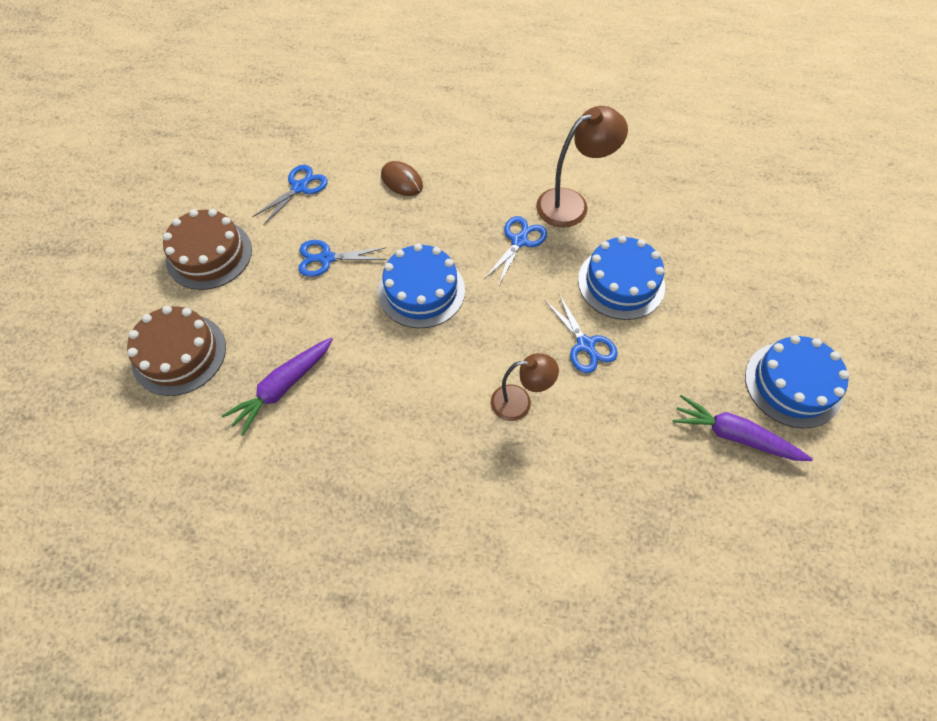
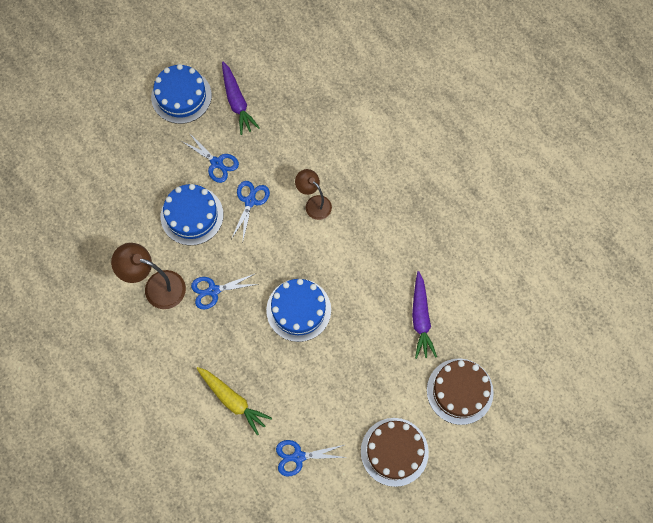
camera: 135 degrees left, 10 degrees up
(283, 387) = (421, 318): purple carrot -> purple carrot turned 90 degrees clockwise
(326, 258) = (330, 382): blue scissors -> blue scissors (216, 163)
(402, 181) = (233, 400): brown mouse -> yellow carrot

